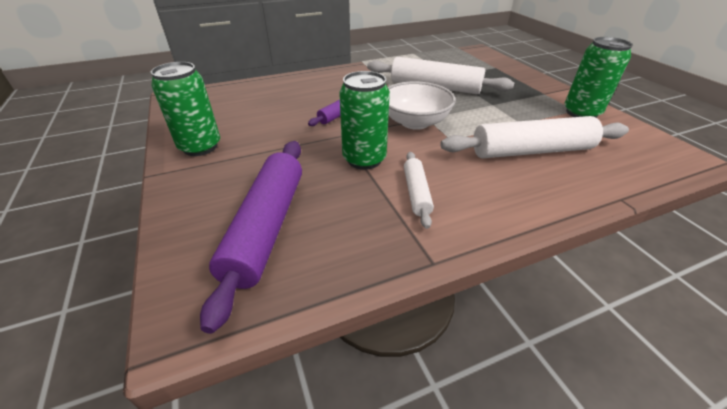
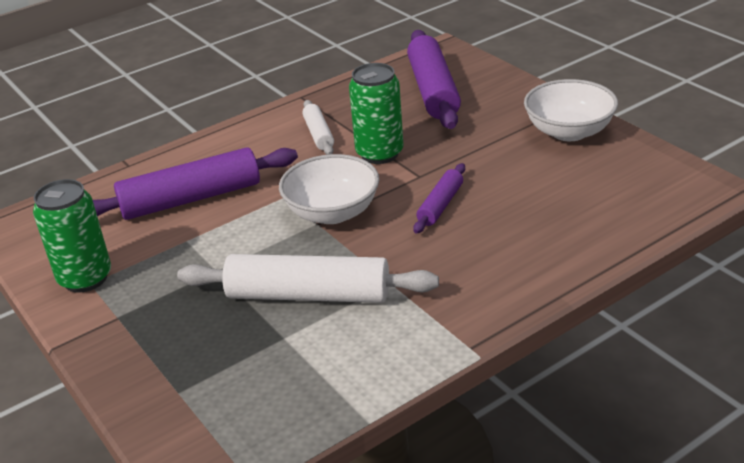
camera: 170 degrees right, 5 degrees down
(200, 147) = (569, 132): green can -> white bowl
(531, 151) = (191, 199): white rolling pin -> purple rolling pin

